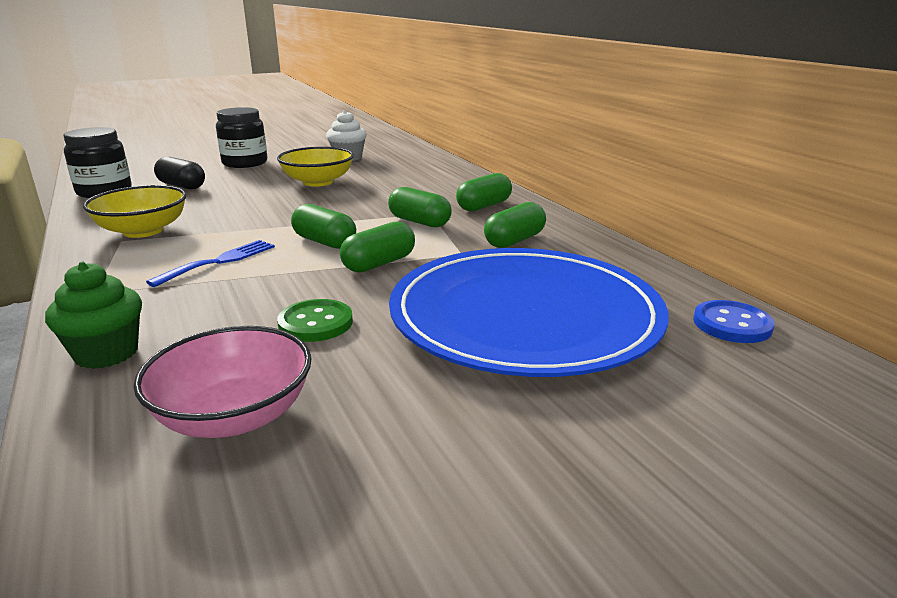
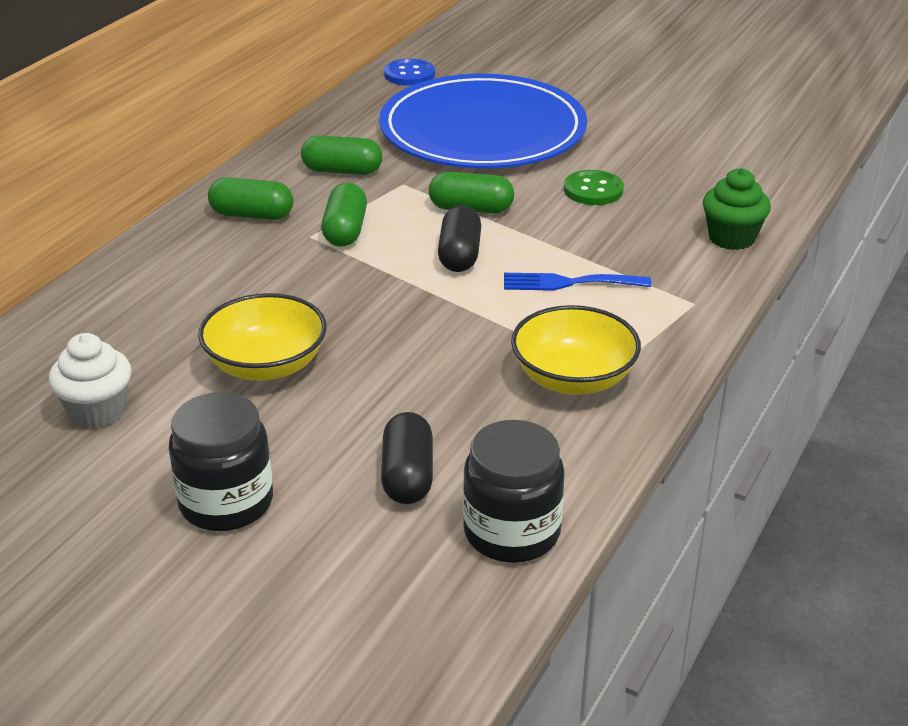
camera: 125 degrees left, 10 degrees up
(234, 416) = (703, 167): pink bowl -> none
(324, 242) = (459, 255): green capsule -> black capsule

